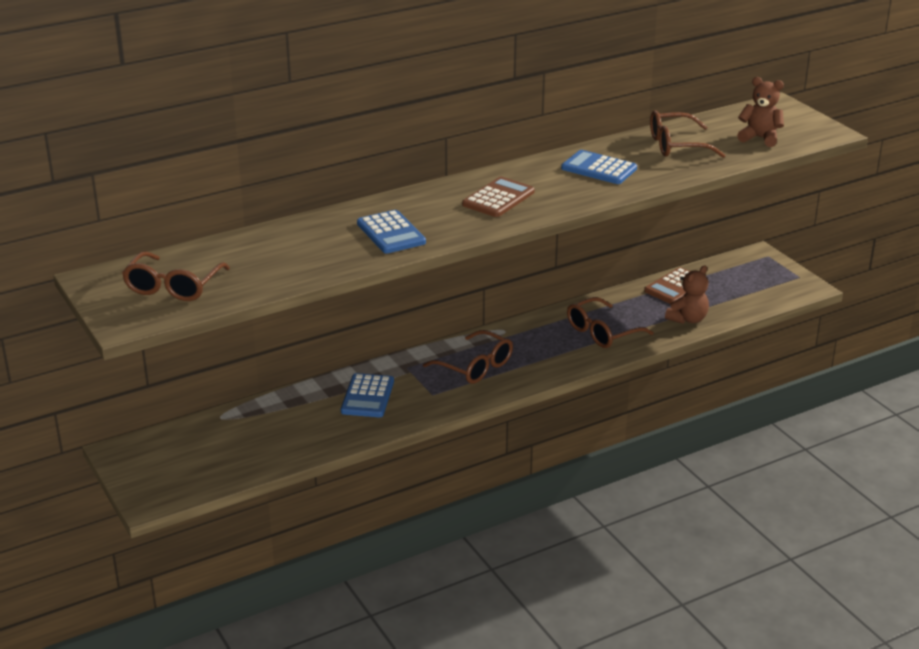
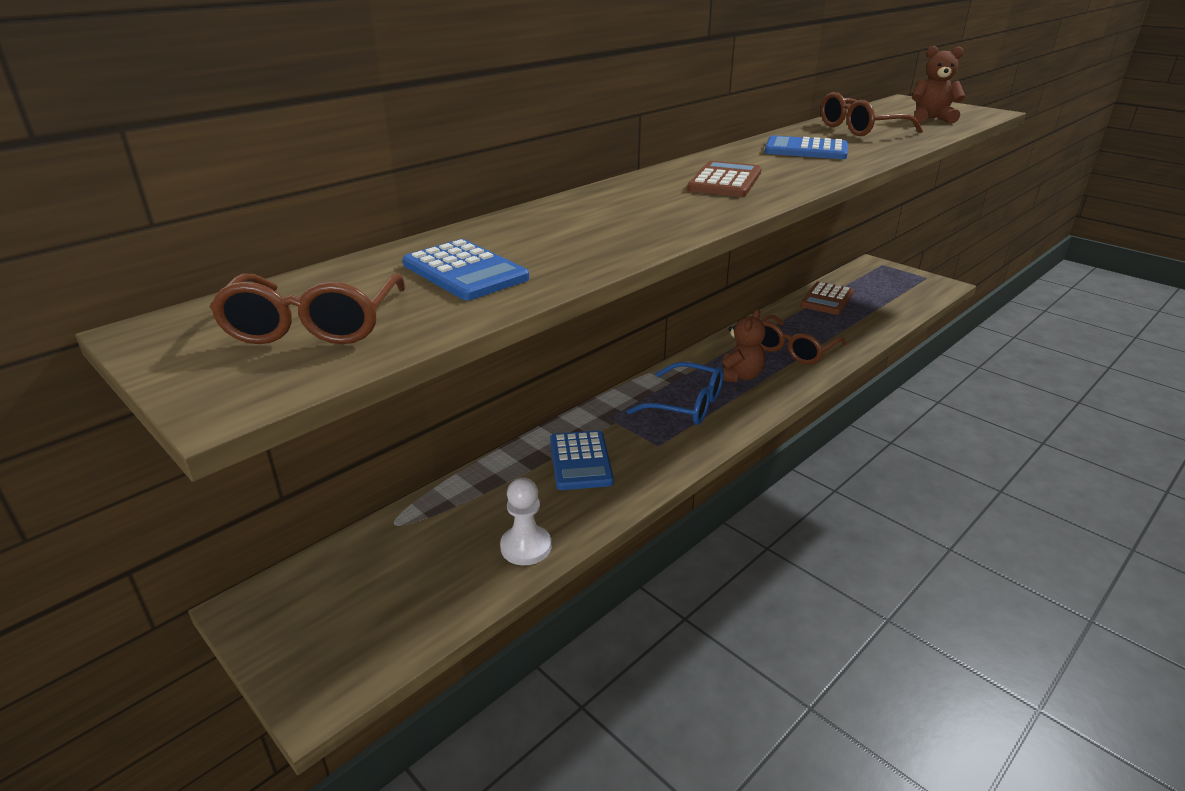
camera: 15 degrees left, 0 degrees up
(301, 446) = (526, 547): none -> white pawn
(391, 233) = (623, 224): blue calculator -> blue calculator (465, 271)
(475, 367) = (687, 405): brown glasses -> blue glasses
(687, 319) = (864, 326): brown teddy bear -> brown teddy bear (738, 376)

